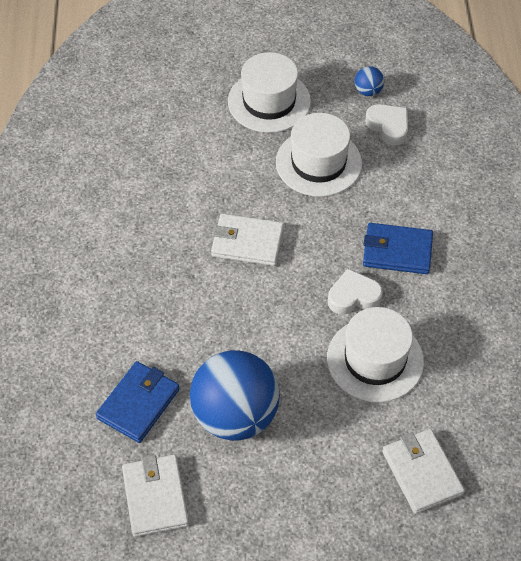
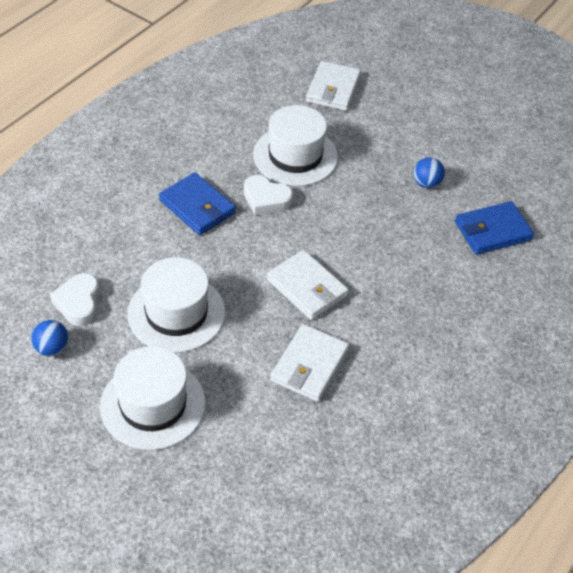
camera: 145 degrees left, 5 degrees down
(155, 497) = (520, 174): white wallet -> white wallet (309, 365)
(235, 415) = (426, 183): blue ball -> blue ball, size x0.41

